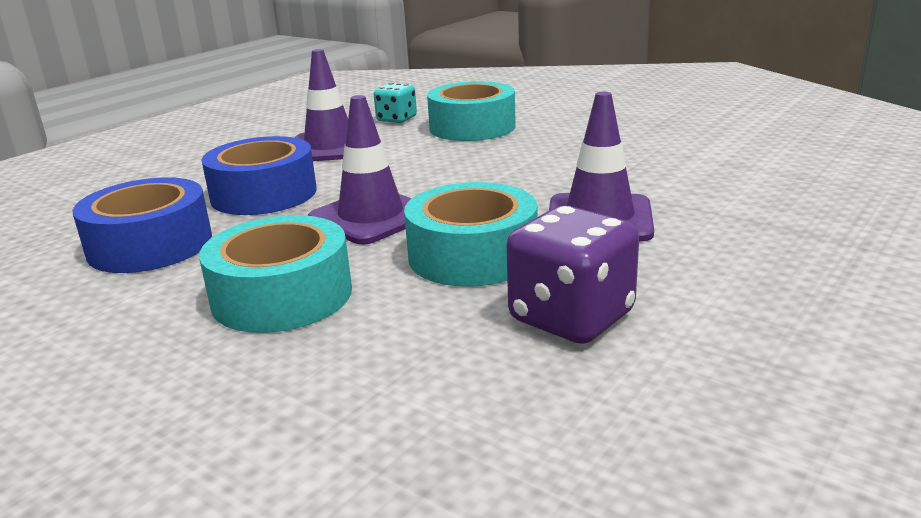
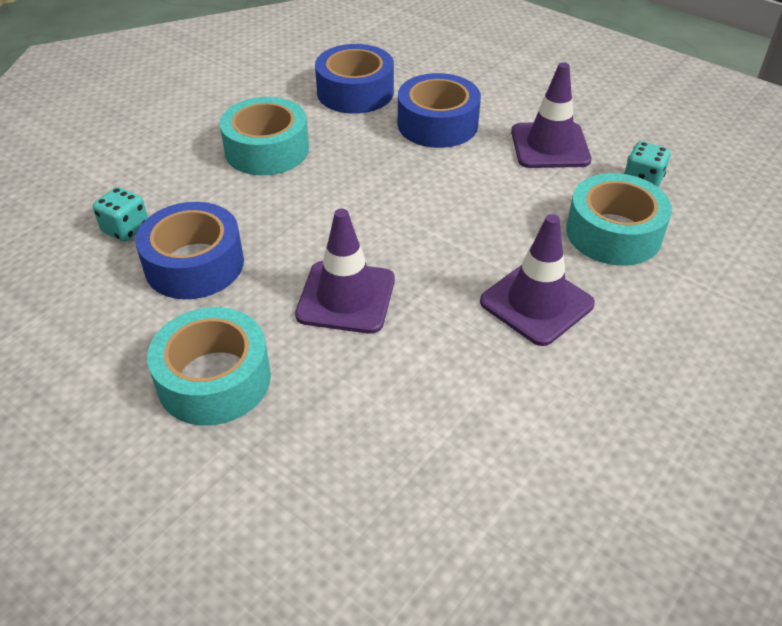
camera: 90 degrees right, 20 degrees up
(371, 217) = (379, 177): purple traffic cone -> purple traffic cone (536, 303)
(472, 255) = (298, 225): turquoise tape -> turquoise tape (214, 379)
(496, 398) = (125, 229): none -> turquoise dice
(571, 317) = (194, 264): purple dice -> blue tape

